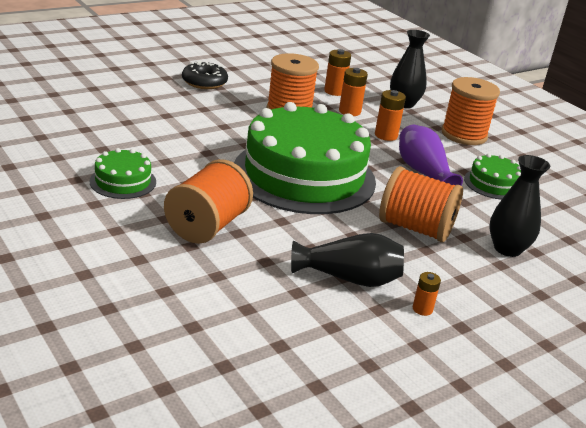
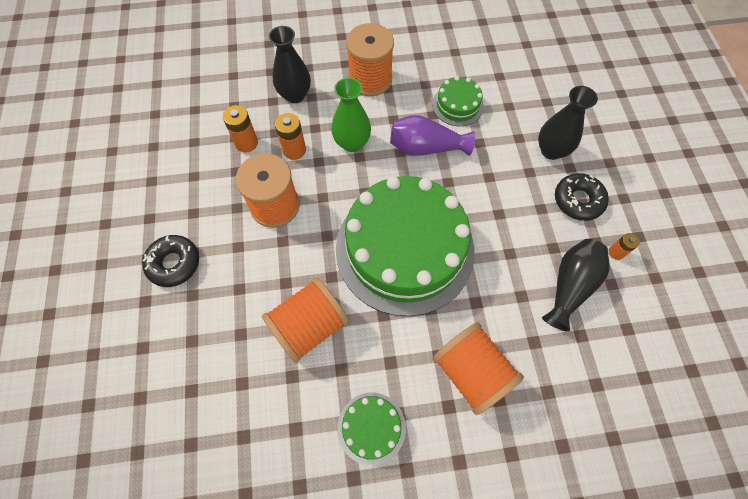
camera: 60 degrees left, 35 degrees up
(386, 135) = (352, 143): orange battery -> green vase
(415, 228) = (510, 200): orange spool -> orange spool (309, 326)
(462, 274) = (578, 200): none -> black donut

